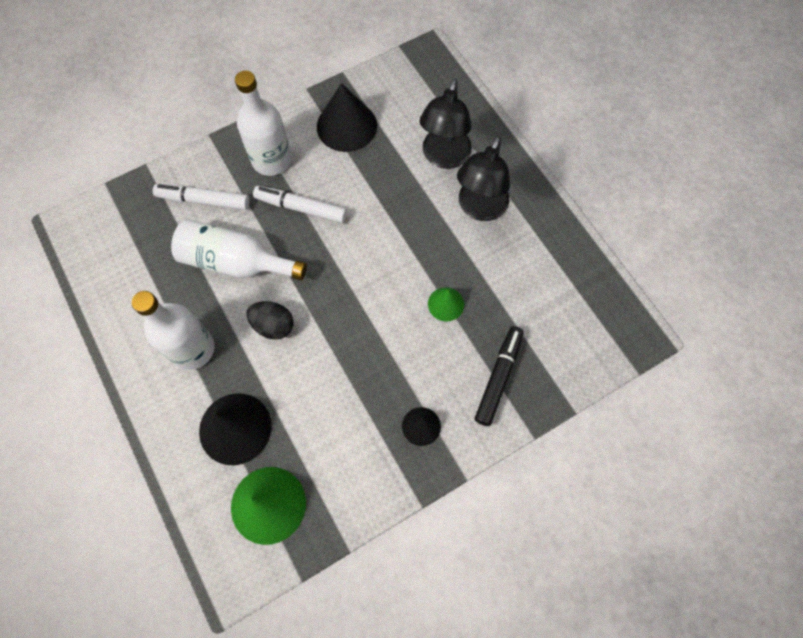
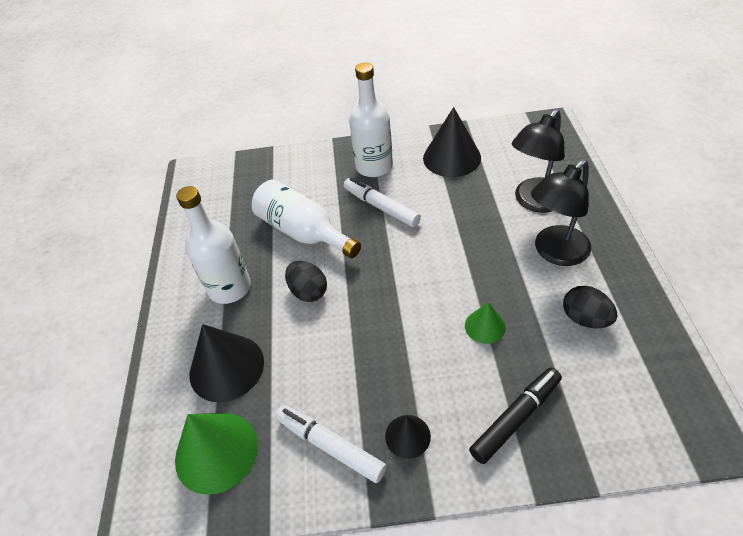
camera: 30 degrees right, 20 degrees down
(203, 200) = (302, 181): white marker -> white marker (330, 446)
(523, 267) = (585, 319): none -> black egg

